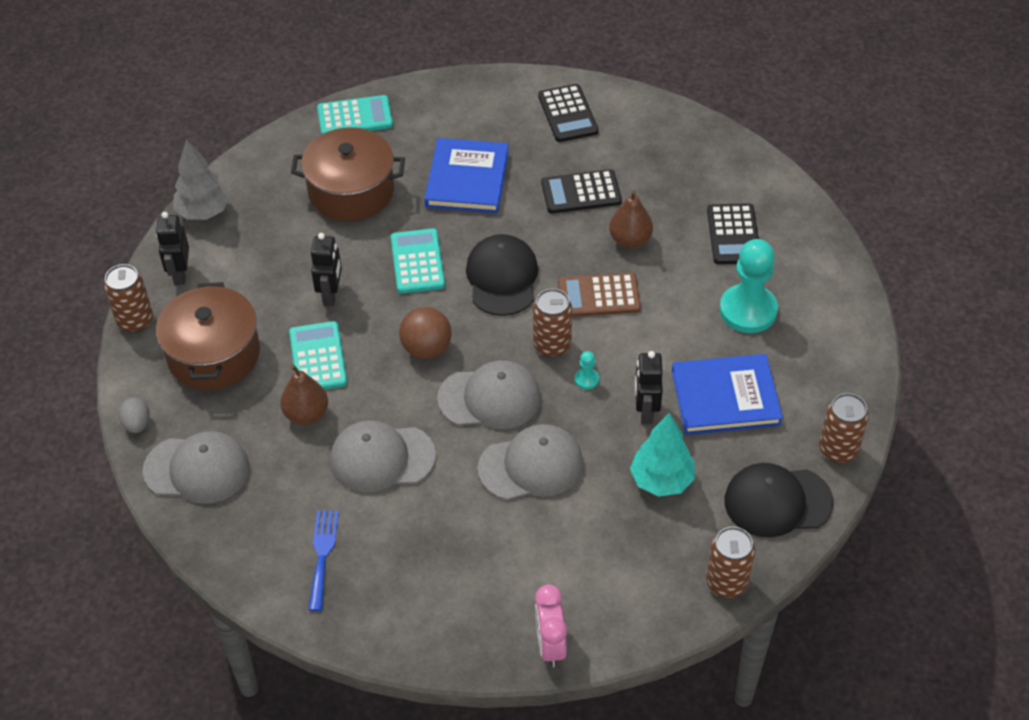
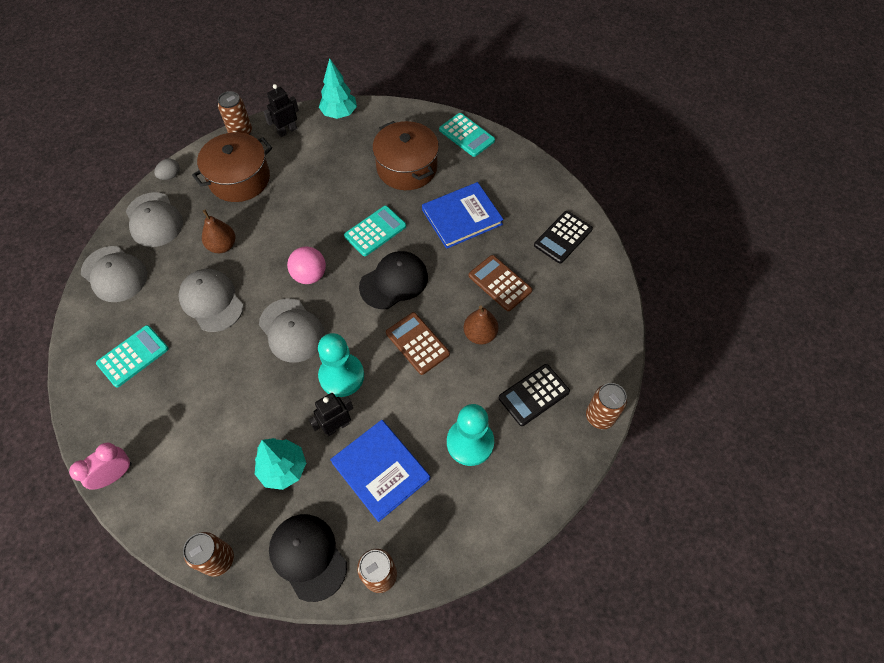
camera: 55 degrees right, 10 degrees up
(204, 212) = (339, 114): grey tree -> turquoise tree
(318, 358) = (267, 227): turquoise calculator -> turquoise calculator (133, 356)
(322, 554) = (125, 313): blue fork -> none
(331, 295) = (319, 205): black robot -> none
(426, 349) = (309, 275): brown ball -> pink ball
(531, 466) = (251, 384): grey cap -> grey cap (114, 274)
(552, 345) = (357, 340): brown can -> brown can (600, 416)
(581, 192) = (499, 283): black calculator -> brown calculator
(586, 379) = (341, 376): turquoise pawn -> turquoise pawn, size x2.42

